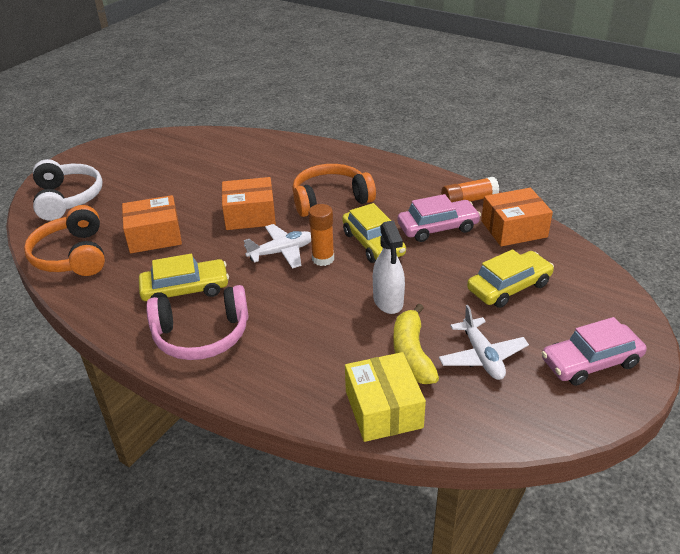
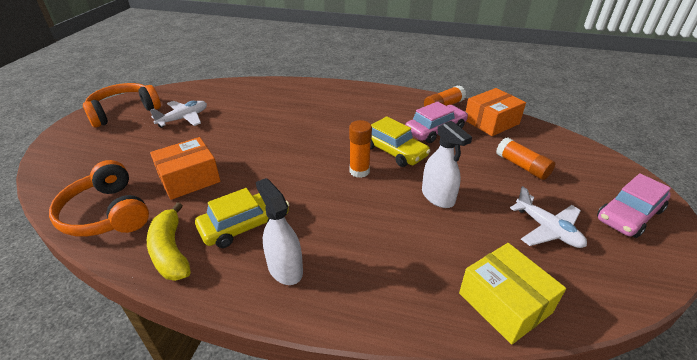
camera: 20 degrees left, 0 degrees up
(67, 198) = (82, 158): white headphones -> none
(201, 335) = (285, 268): pink headphones -> white spray bottle
(250, 215) = (273, 145): orange box -> none
(281, 252) = (319, 172): white plane -> white plane (183, 118)
(330, 199) = (336, 122): orange headphones -> orange headphones (124, 112)
(412, 354) = (490, 240): yellow banana -> yellow banana (170, 251)
(509, 287) = (522, 166): yellow car -> orange glue stick

